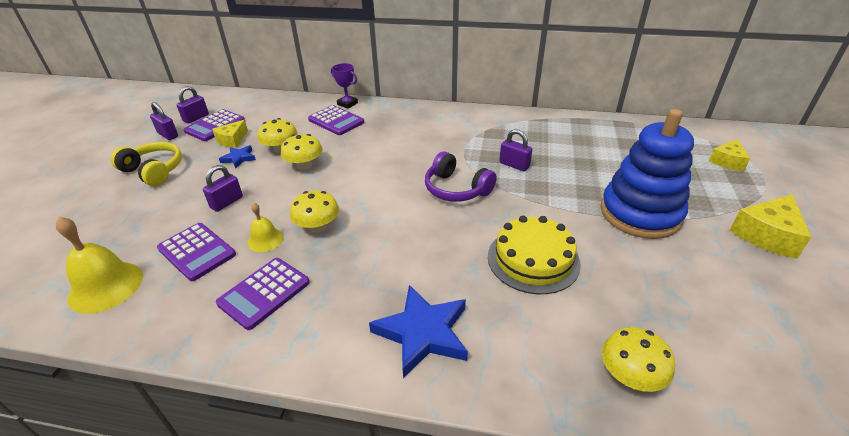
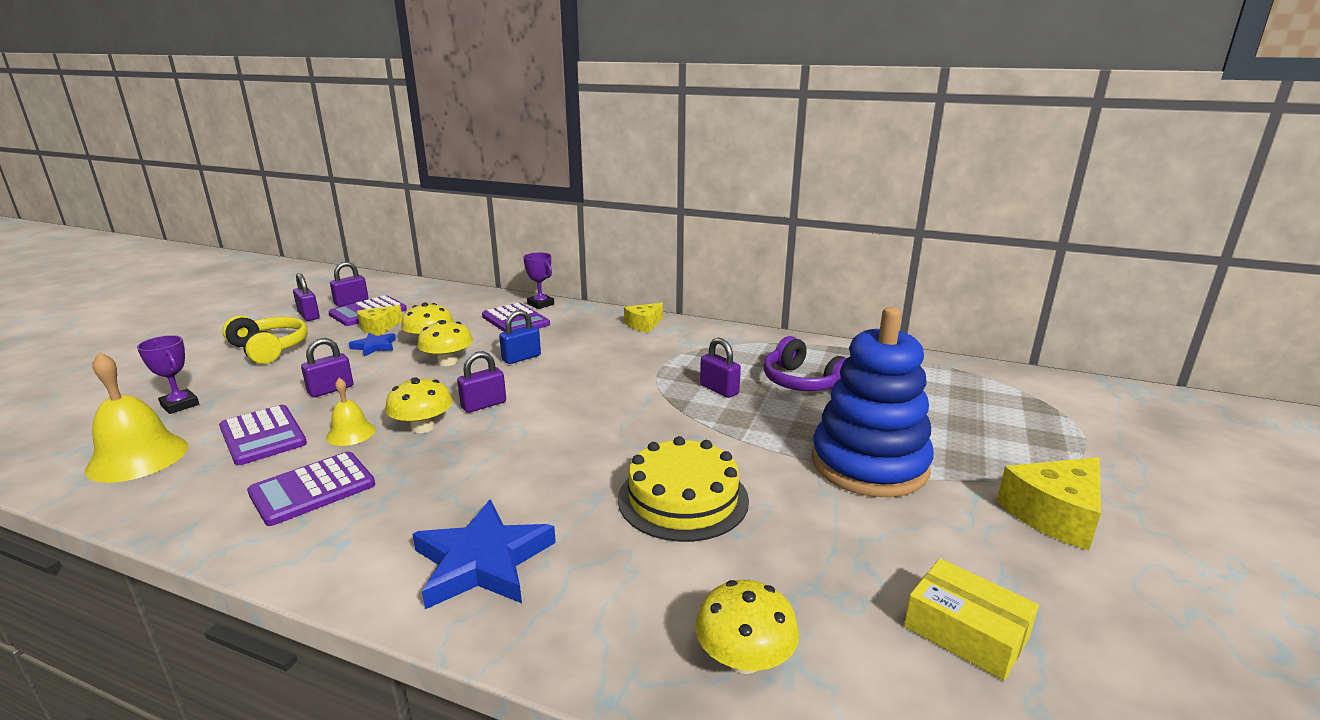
camera: 10 degrees right, 15 degrees down
(111, 233) = (180, 405): none -> purple trophy
(353, 200) = (484, 405): none -> purple padlock
(359, 155) = (521, 358): none -> blue padlock
(456, 189) = (625, 407): purple headphones -> purple headphones (803, 382)
(727, 161) = (1037, 418): yellow cheese -> yellow cheese (644, 324)
(751, 330) = (965, 631): none -> yellow box

